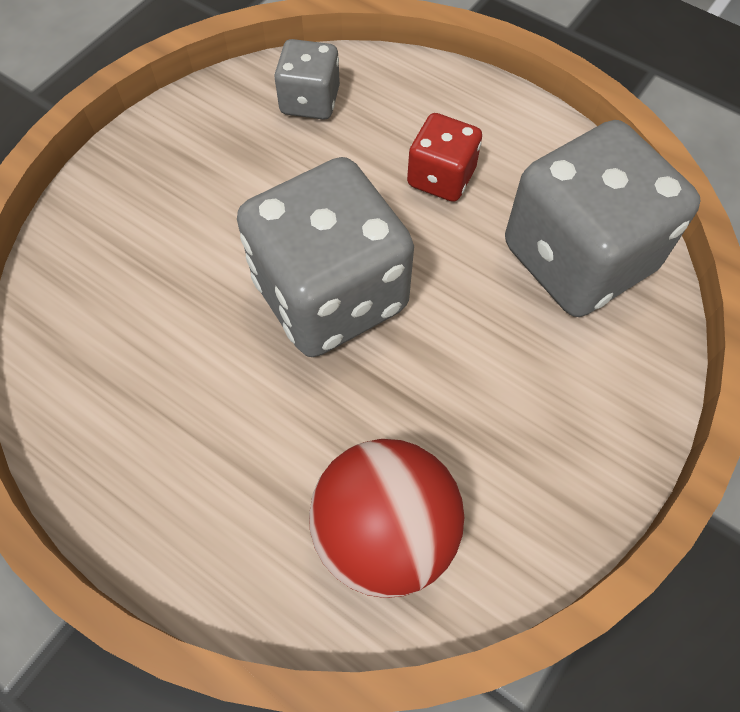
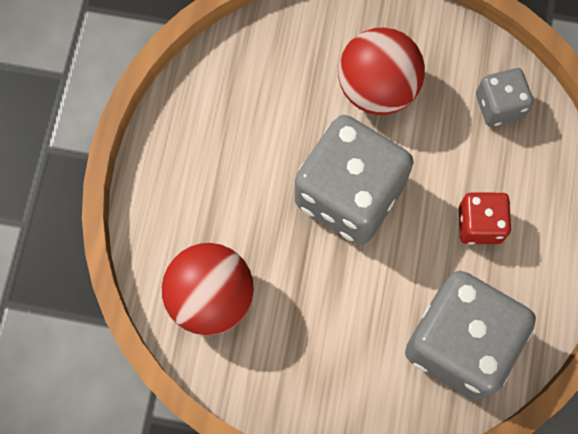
camera: 65 degrees right, 10 degrees up
(211, 206) = (377, 88): none -> red ball

